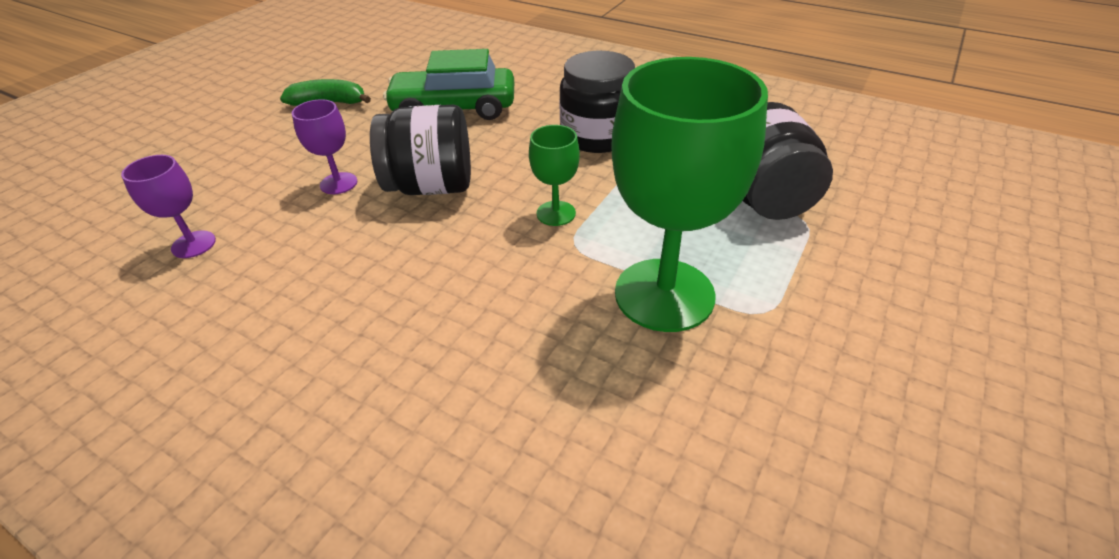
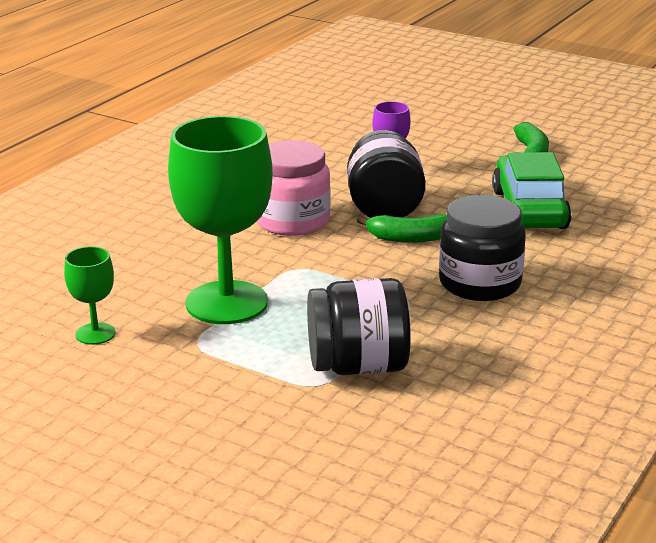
camera: 90 degrees right, 15 degrees down
(193, 244) = (314, 136): purple goblet -> none
(453, 252) = (292, 221): none -> pink jar
(506, 170) = (411, 238): none -> green banana
(556, 213) = (340, 261): green goblet -> green goblet (95, 334)

